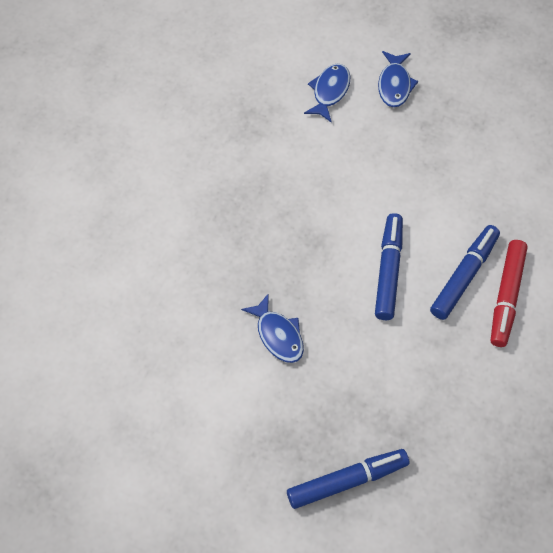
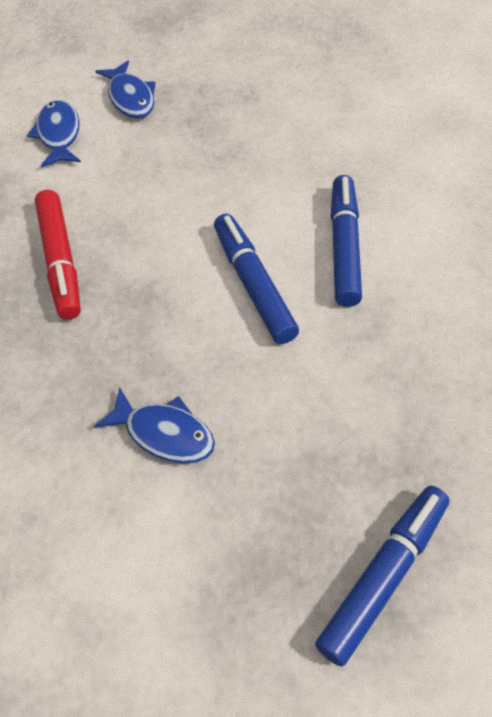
camera: 30 degrees left, 5 degrees down
(506, 297) = (407, 245): red marker -> red marker (61, 261)

